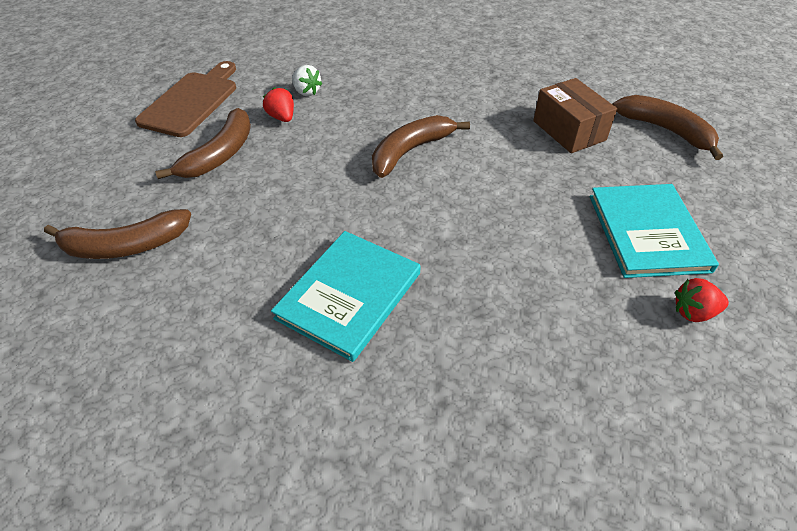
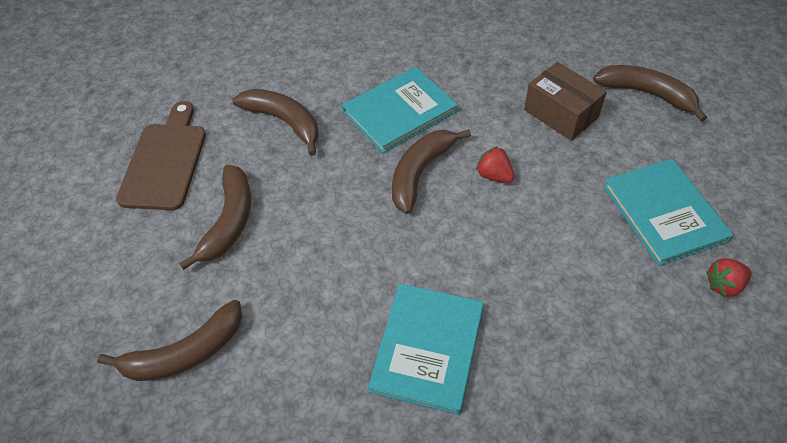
camera: 15 degrees left, 5 degrees up
(282, 117) = (273, 160): red strawberry -> red strawberry (494, 175)
(306, 91) = (284, 122): white strawberry -> brown banana
(413, 102) = (399, 112): none -> turquoise book

